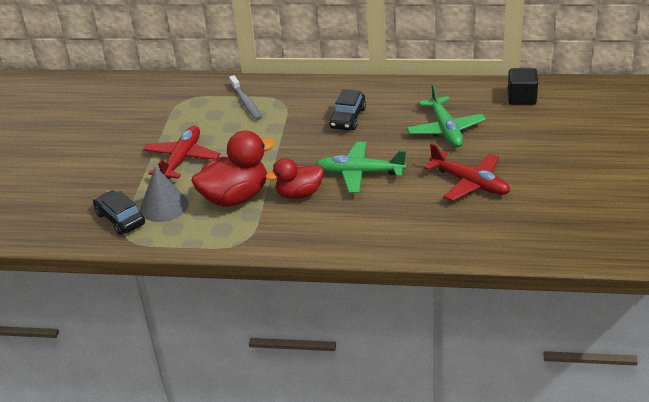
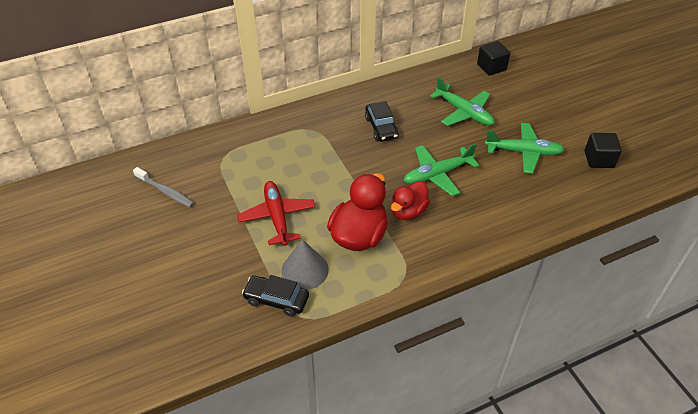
camera: 35 degrees left, 10 degrees up
(246, 103) = (282, 141): grey toothbrush -> grey toothbrush (165, 191)
(470, 183) = (524, 152): red plane -> green plane
(547, 216) = (599, 159): none -> black cube

